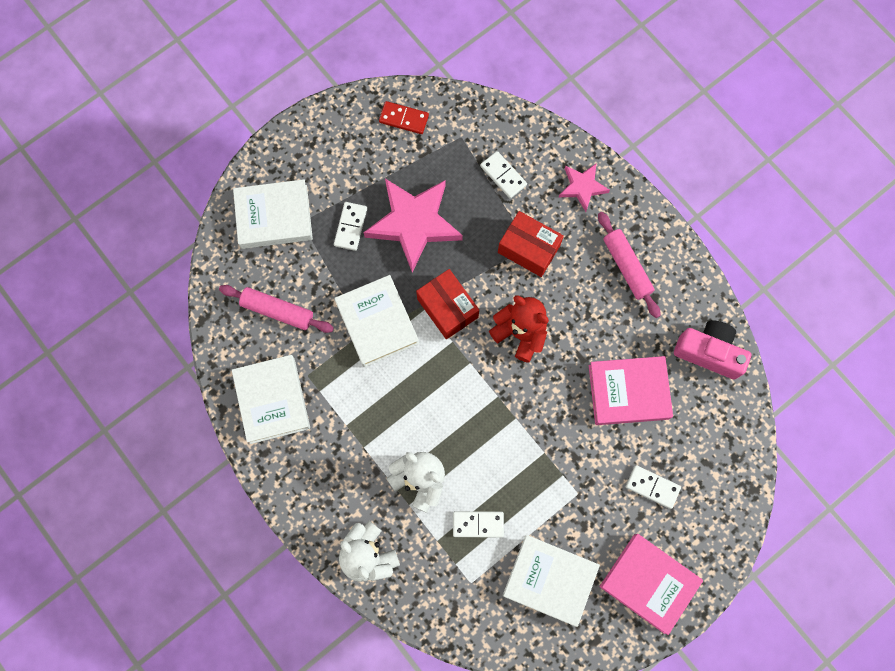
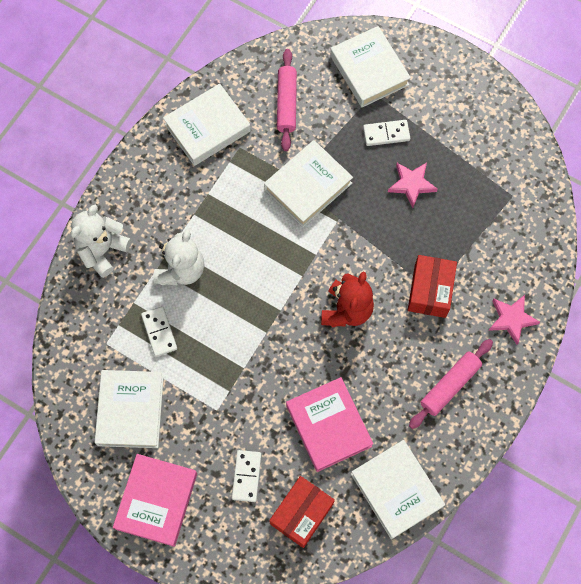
camera: 70 degrees right, 5 degrees down
(404, 119) = (507, 141): red domino -> none
(413, 223) = (411, 184): pink star -> pink star, size x0.52
(447, 308) = (345, 240): red box -> red box (301, 513)
(503, 176) = (491, 245): white domino -> none
(709, 352) = (396, 490): pink camera -> white book

